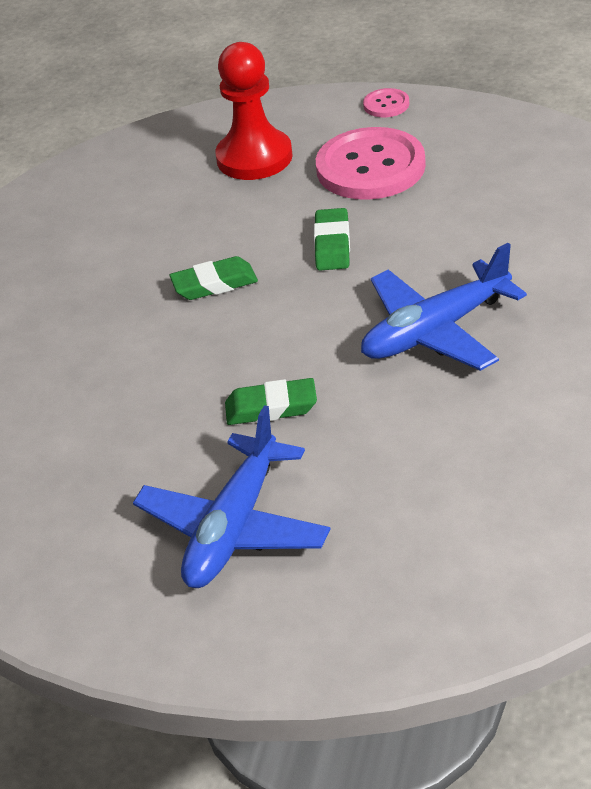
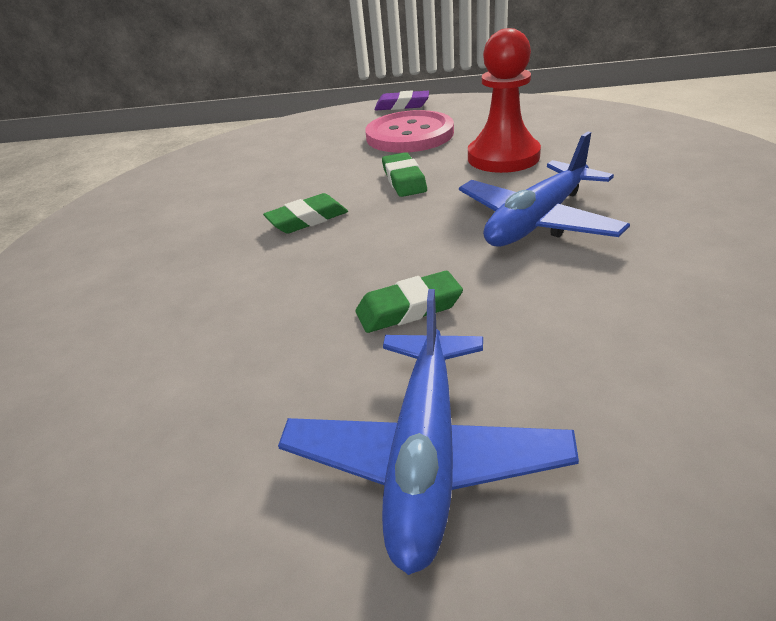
camera: 15 degrees left, 5 degrees down
(254, 158) = (313, 142): red pawn -> red pawn (503, 157)
(386, 104) = (402, 105): pink button -> purple eraser

